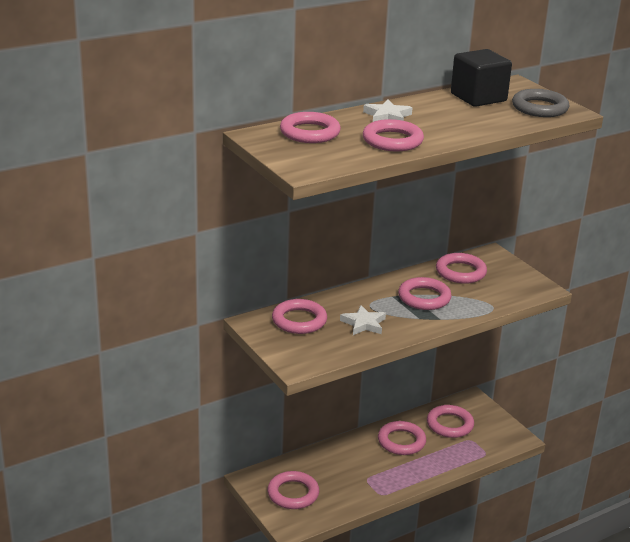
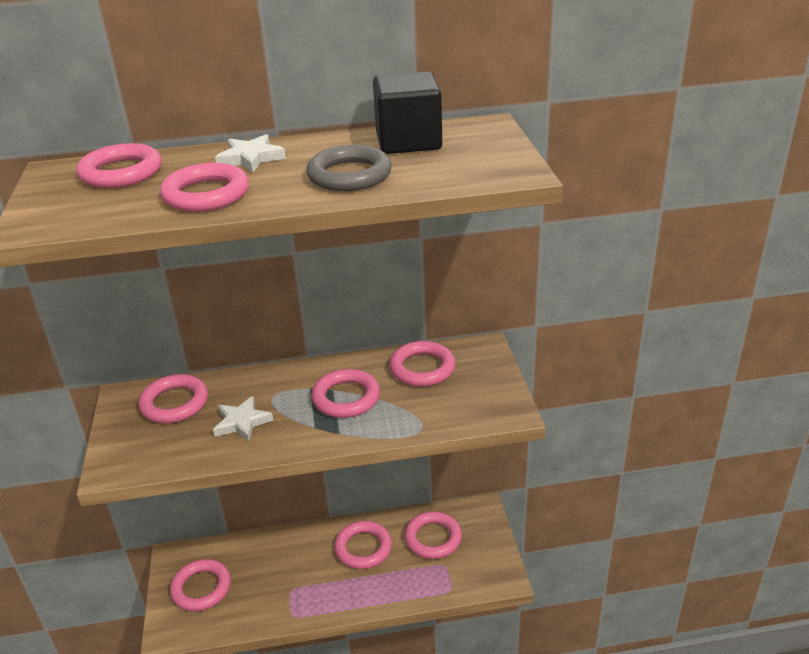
camera: 25 degrees right, 5 degrees up
(539, 108) = (477, 163): grey ring -> grey ring (349, 175)

